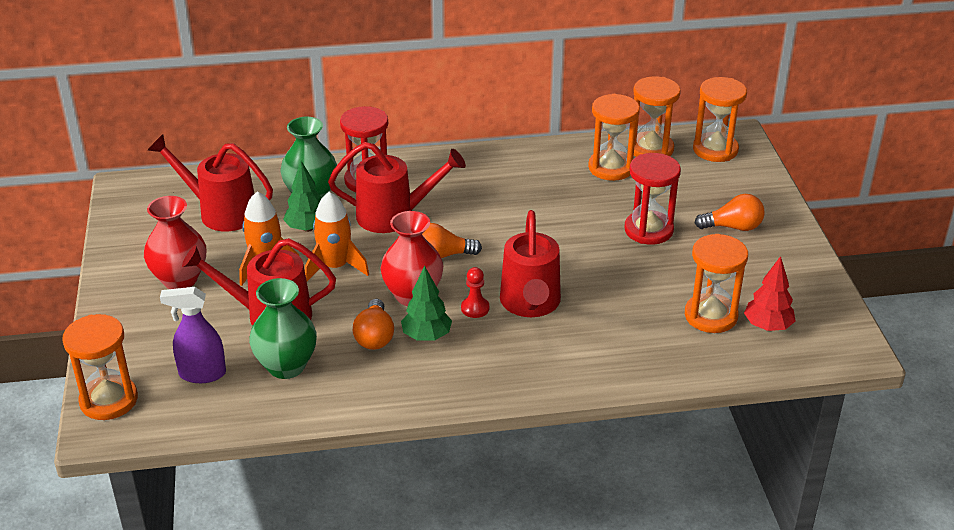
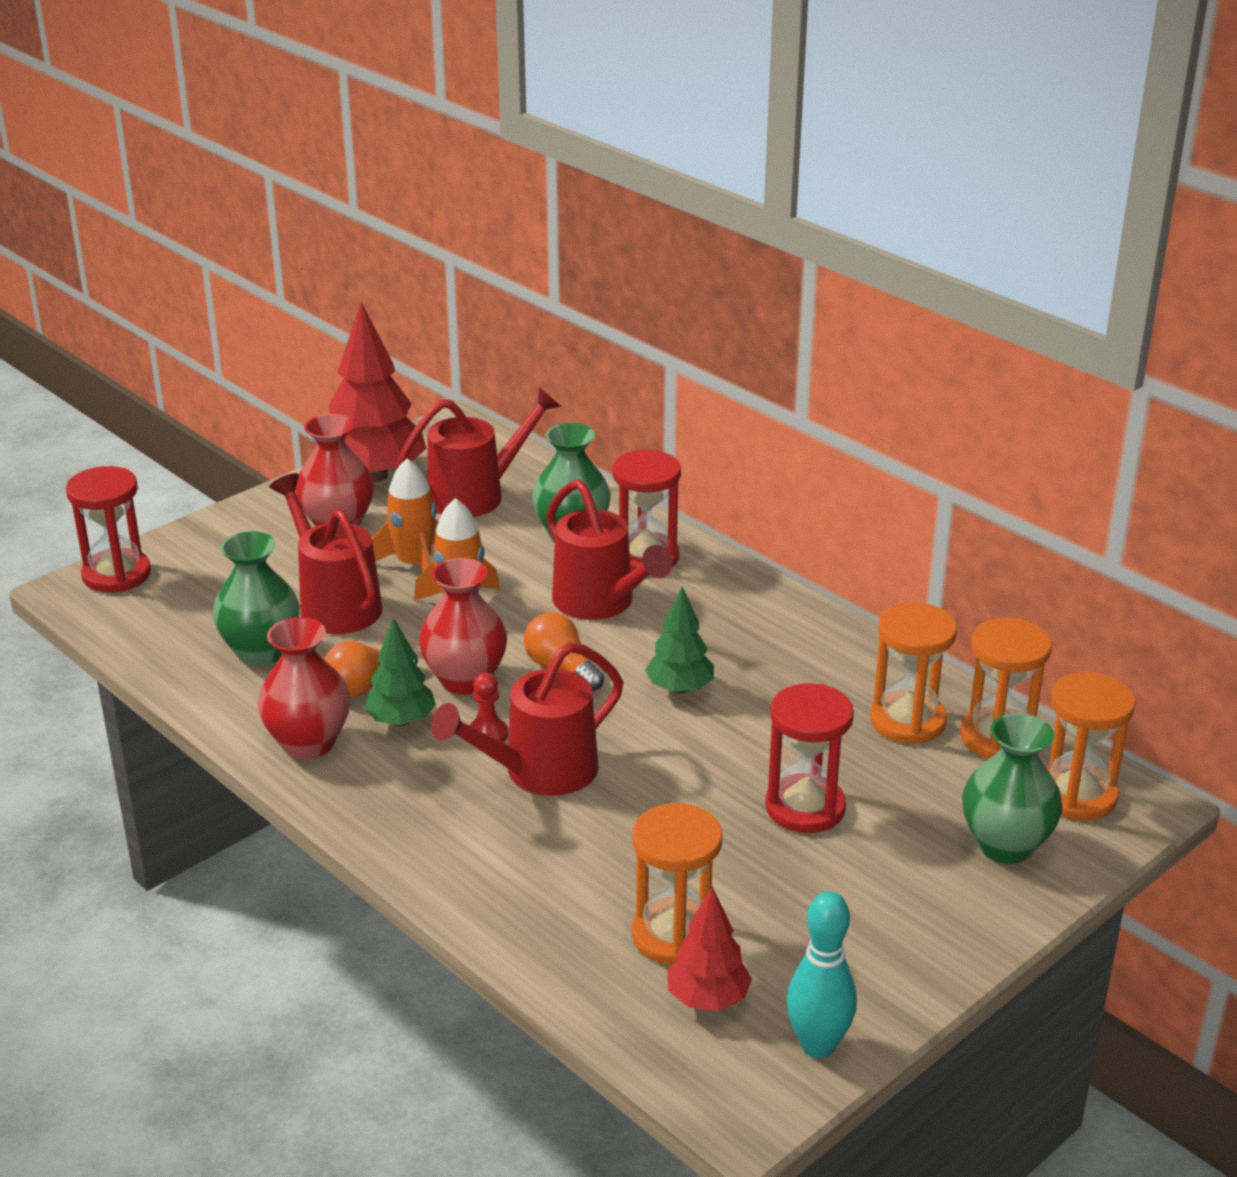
camera: 55 degrees right, 5 degrees down
(109, 400) = (116, 574): orange hourglass -> red hourglass
(140, 242) = (375, 475): none -> red tree
(202, 374) = (202, 607): purple spray bottle -> none
(220, 212) = (477, 495): red watering can -> red watering can turned 75 degrees clockwise
(307, 228) = (510, 559): green tree -> green tree (679, 689)
(409, 382) = (308, 743): none -> red vase
(733, 186) = (1005, 846): none -> green vase
(733, 227) = (905, 882): orange light bulb -> none
(827, 307) = (818, 1045): none -> turquoise bowling pin

